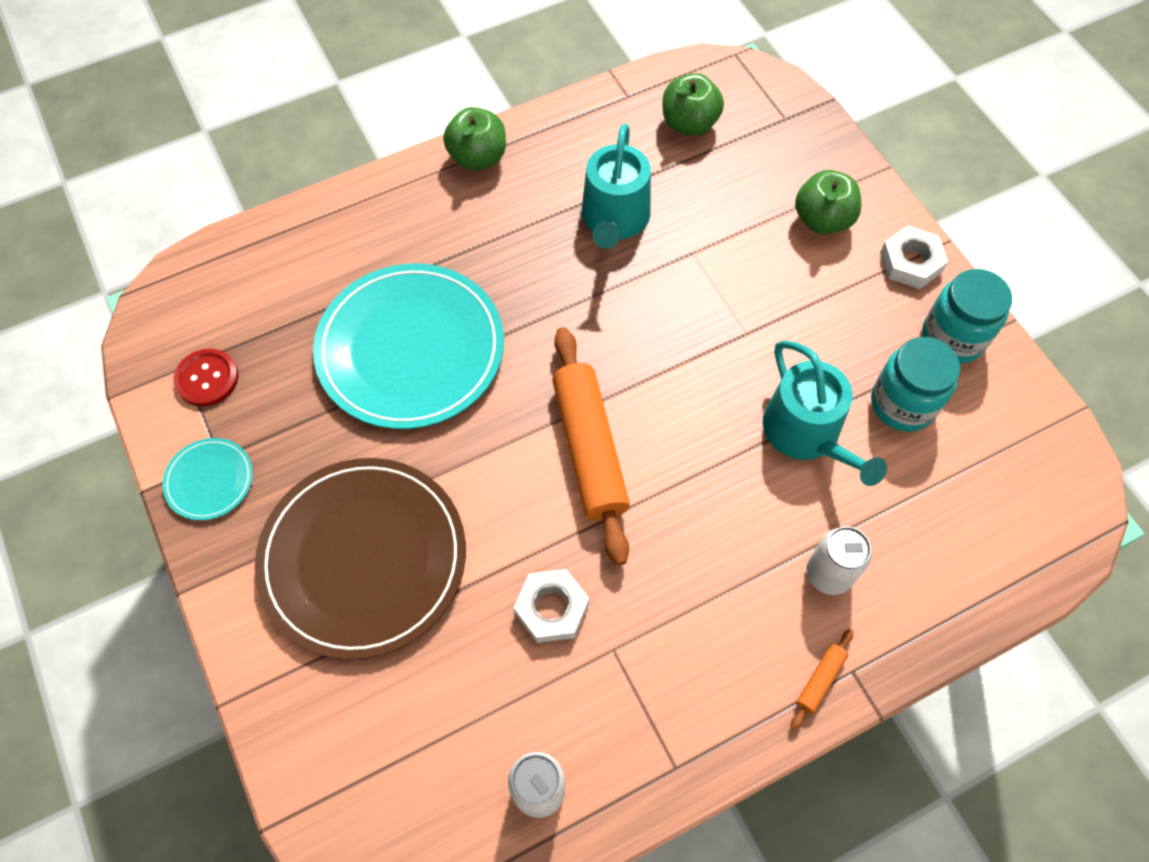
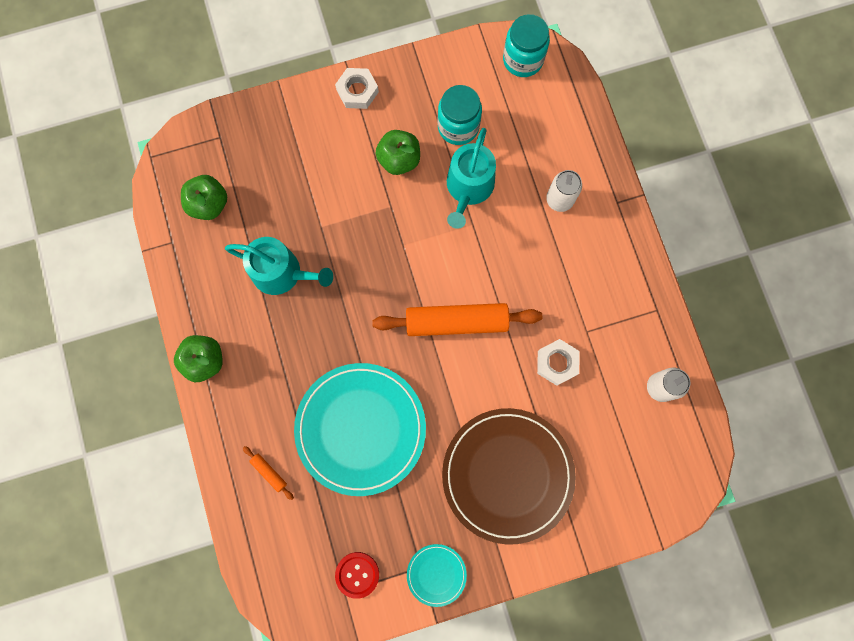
camera: 80 degrees left, 15 degrees up
(807, 434) = (468, 188): turquoise watering can -> turquoise watering can turned 120 degrees clockwise
(820, 680) = (619, 221): orange rolling pin -> orange rolling pin (269, 472)
(822, 220) = (312, 136): green apple -> green apple (399, 160)
(952, 338) = (418, 83): turquoise jar -> turquoise jar (523, 60)

